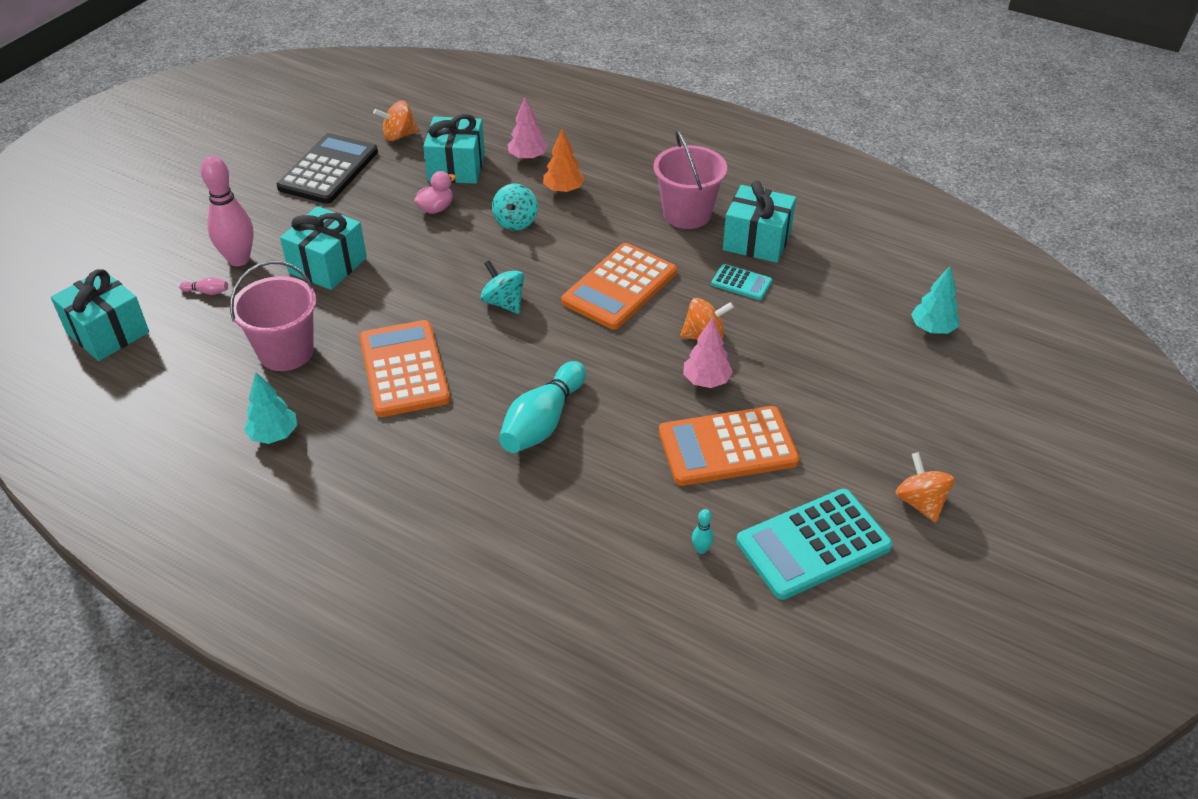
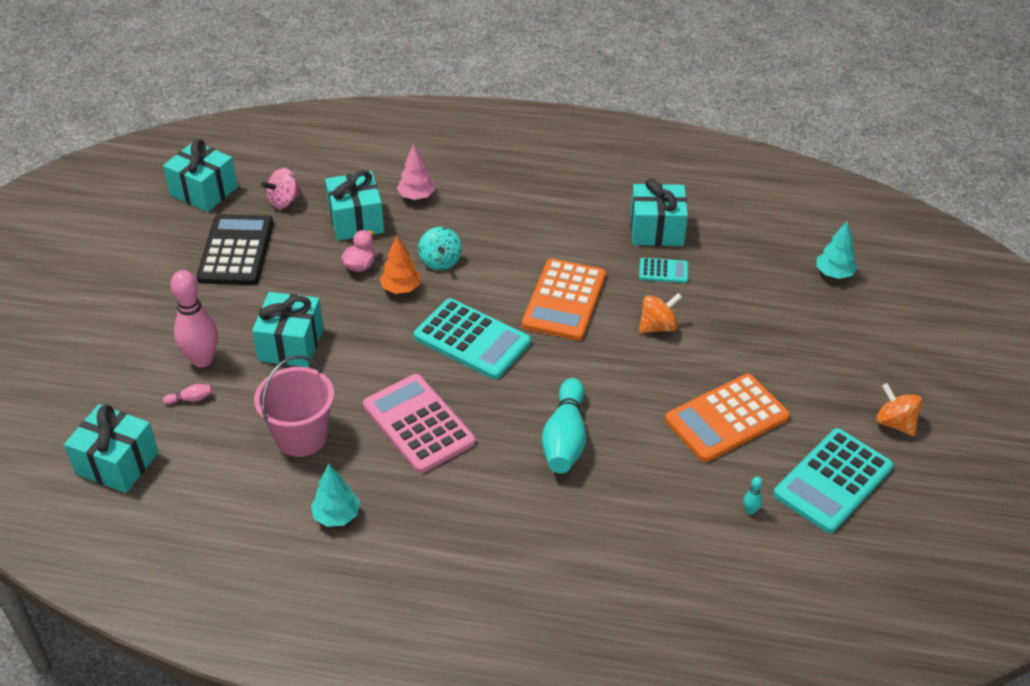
camera: 20 degrees left, 0 degrees up
(331, 112) = (204, 191): none -> turquoise gift
(399, 136) = (284, 201): orange spinning top -> pink spinning top
(404, 369) = (418, 424): orange calculator -> pink calculator
(504, 303) = (472, 340): turquoise spinning top -> turquoise calculator
(563, 190) = (466, 221): orange tree -> orange tree (401, 289)
(687, 214) = (585, 218): pink bucket -> none
(706, 381) = (680, 366): pink tree -> none

